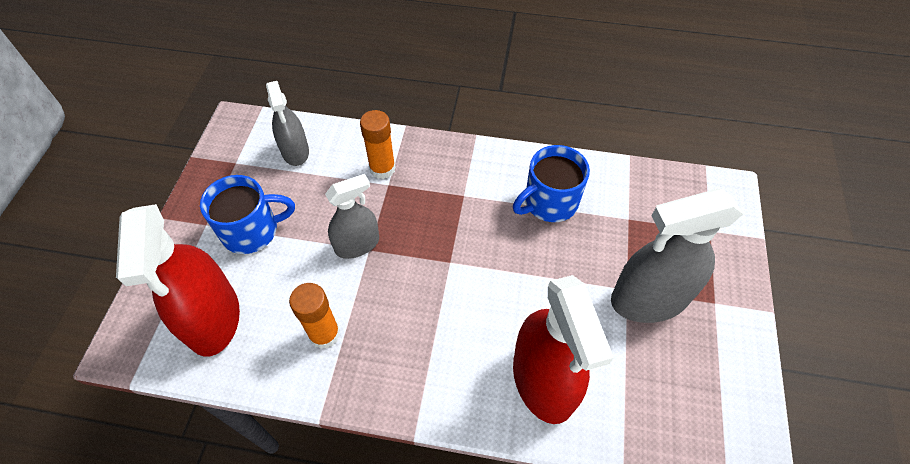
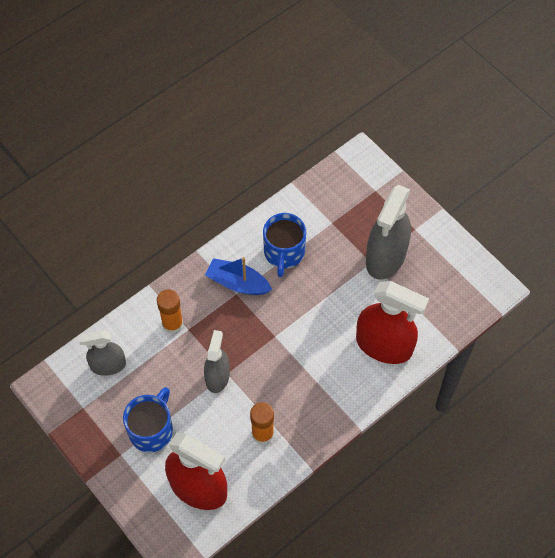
camera: 50 degrees left, 5 degrees up
(295, 151) = (108, 365): grey spray bottle -> grey spray bottle turned 150 degrees clockwise
(476, 188) = (237, 283): none -> blue boat

